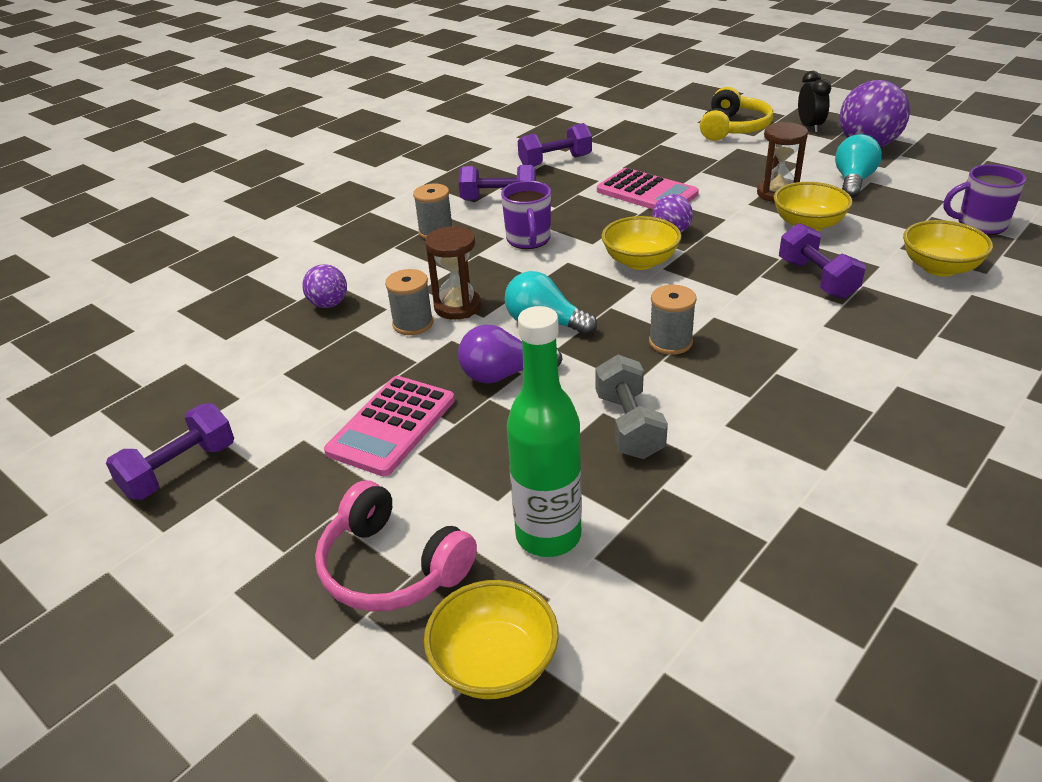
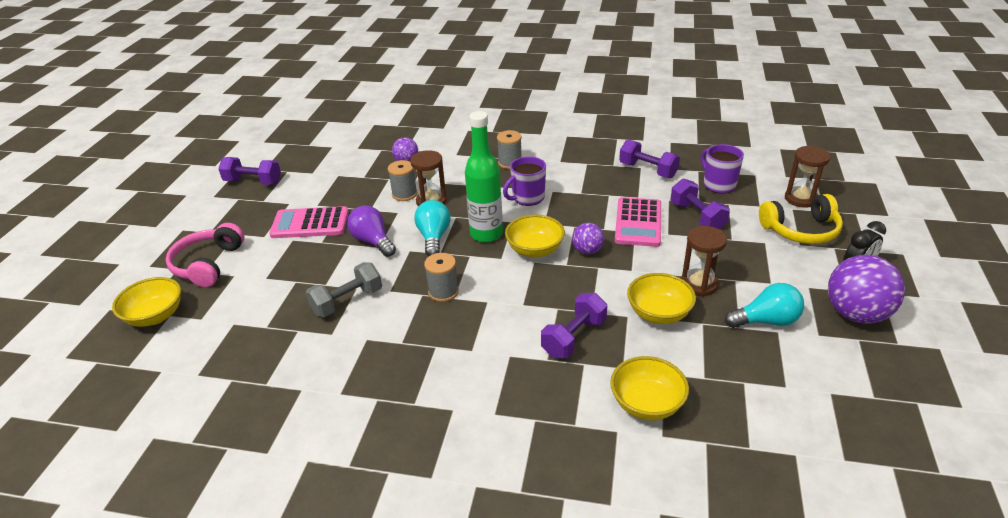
camera: 60 degrees right, 0 degrees up
(499, 199) = (571, 169): purple dumbbell -> purple dumbbell (697, 216)
(548, 536) = (244, 303): green bottle -> green bottle (486, 234)
(685, 114) = (801, 199): none -> brown hourglass
(980, 225) = (754, 418): purple mug -> purple mug (718, 185)

